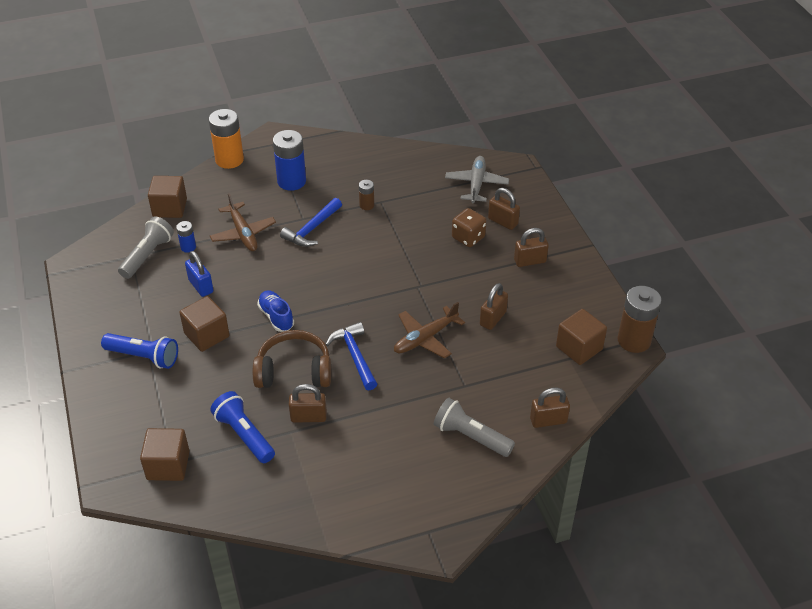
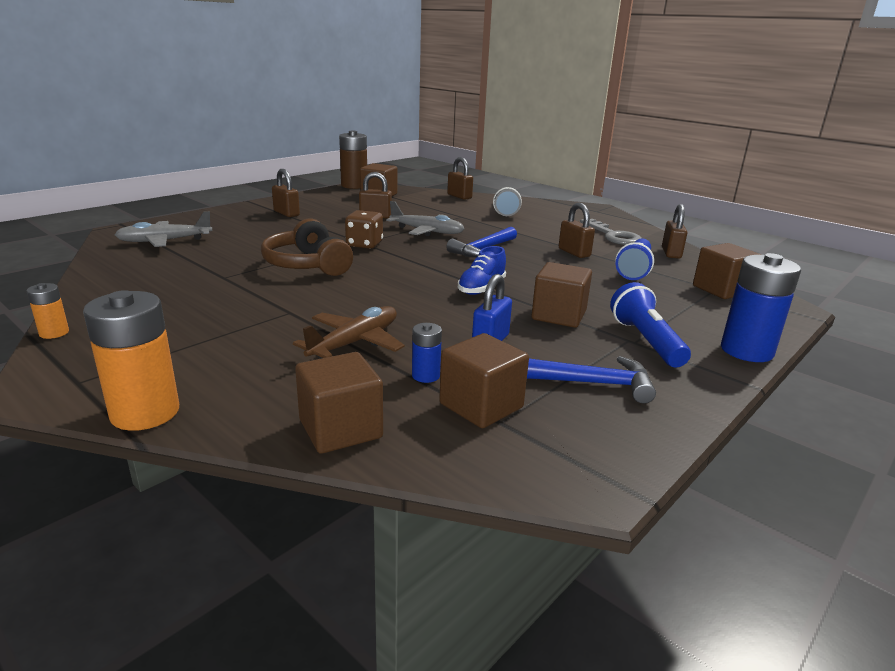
camera: 120 degrees left, 20 degrees down
(147, 255) = (481, 406): grey flashlight -> brown cube
(291, 181) = (199, 338): blue battery -> blue battery (746, 351)
(294, 371) = (537, 267): brown headphones -> brown headphones (307, 265)
(312, 229) = (309, 302): blue hammer -> blue hammer (591, 383)
(333, 482) = (613, 236): none -> grey key
(334, 138) = (54, 333): none -> orange battery
(366, 205) = (236, 282): brown battery -> none
(425, 338) = (426, 231): brown plane -> grey plane
(468, 237) = (267, 234): brown dice -> brown dice (364, 244)
(503, 221) = (231, 226): brown padlock -> brown padlock (671, 253)

